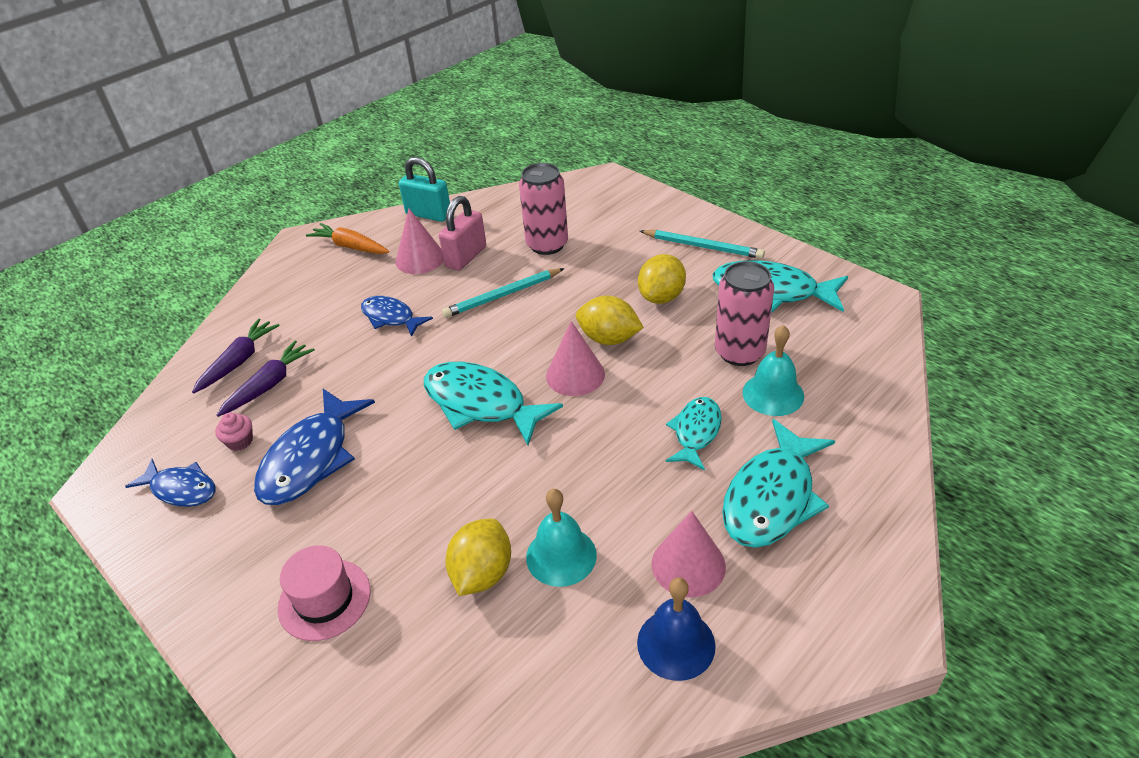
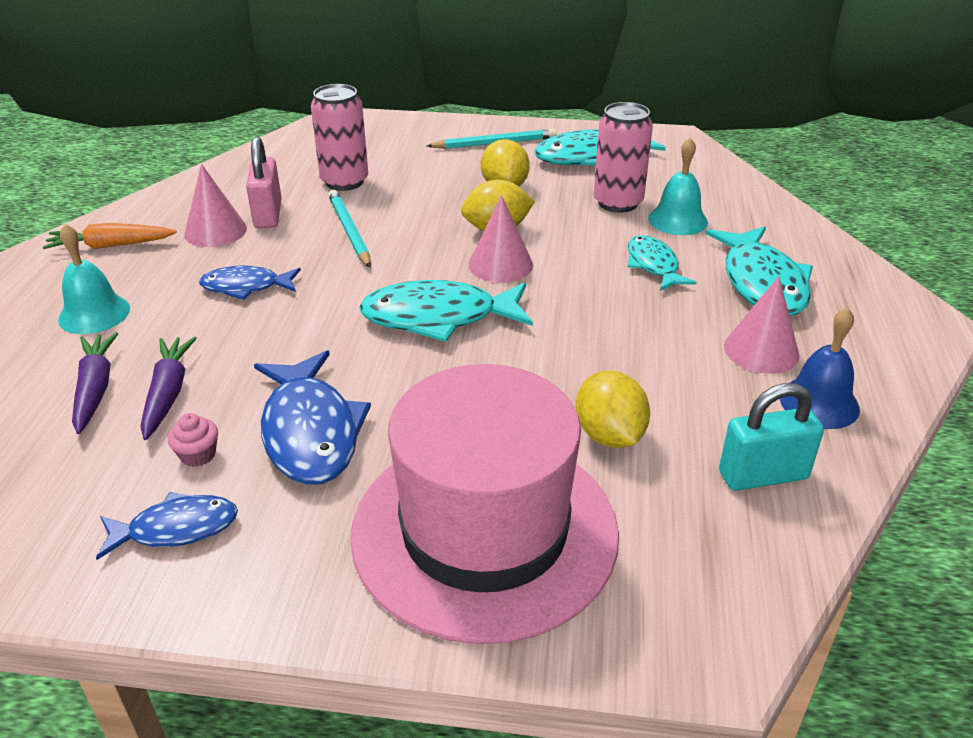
camera: 40 degrees left, 5 degrees down
(324, 599) = (484, 531): pink hat -> pink hat, size x2.31
(428, 214) = (176, 193): turquoise padlock -> turquoise padlock (763, 475)
(503, 295) = (349, 231): turquoise pencil -> turquoise pencil turned 135 degrees clockwise
(561, 556) = (658, 391): turquoise bell -> turquoise bell (94, 314)

